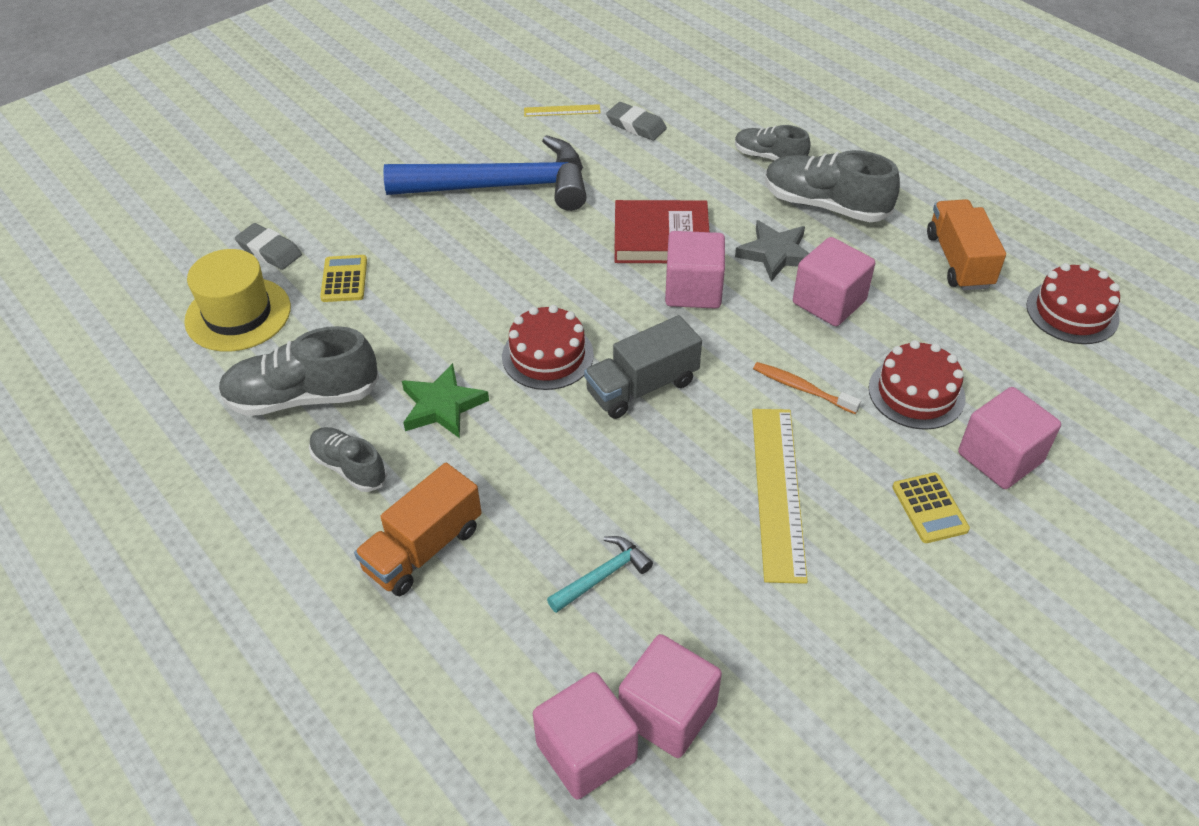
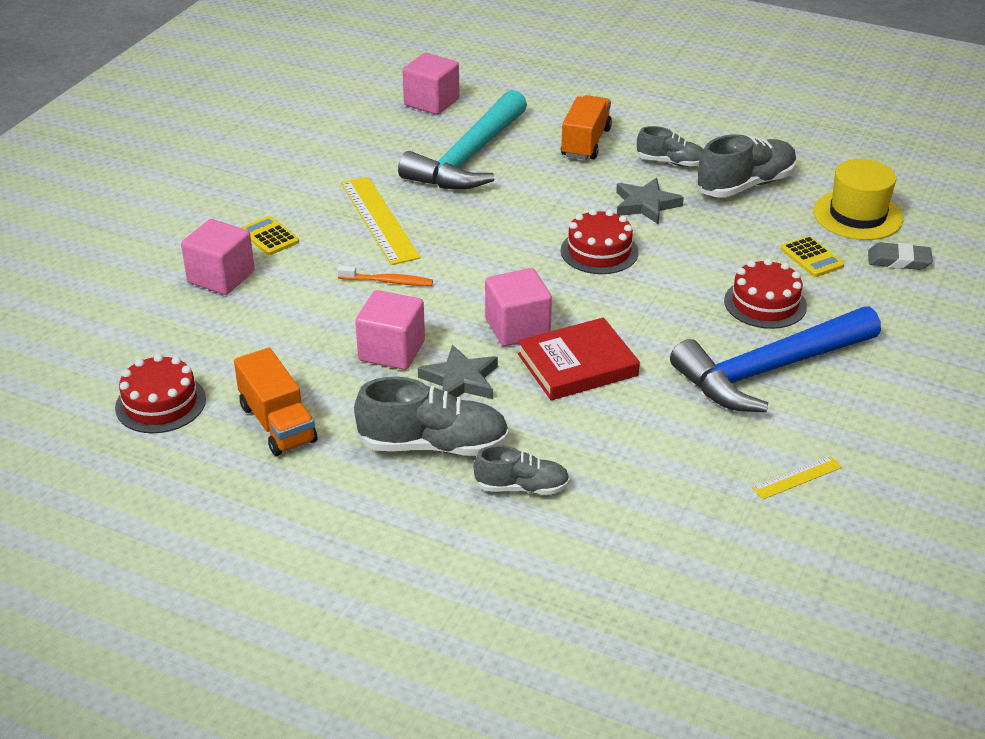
camera: 155 degrees right, 10 degrees down
(442, 406) = (646, 205): green star -> grey star
(602, 575) = (469, 158): turquoise hammer -> turquoise hammer, size x2.47
(636, 125) = (698, 483): grey eraser -> none
(642, 387) = (512, 251): grey truck -> none
(667, 713) = (397, 122): pink cube -> none
(916, 393) = (294, 302): red cake -> red cake (765, 303)

